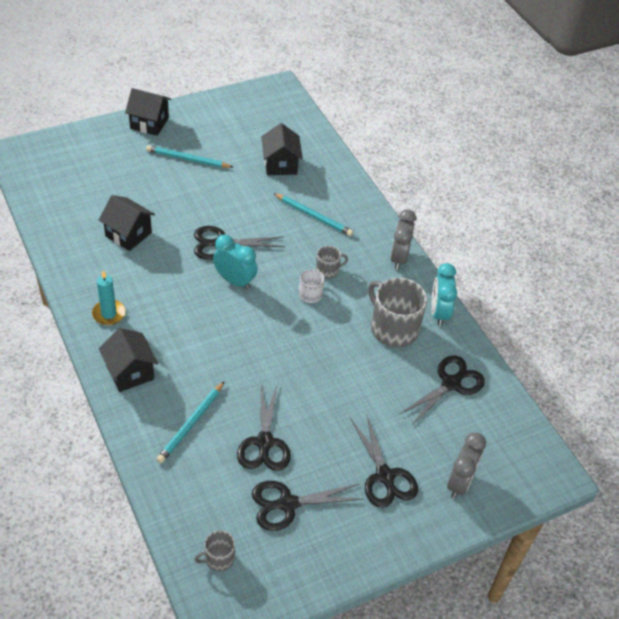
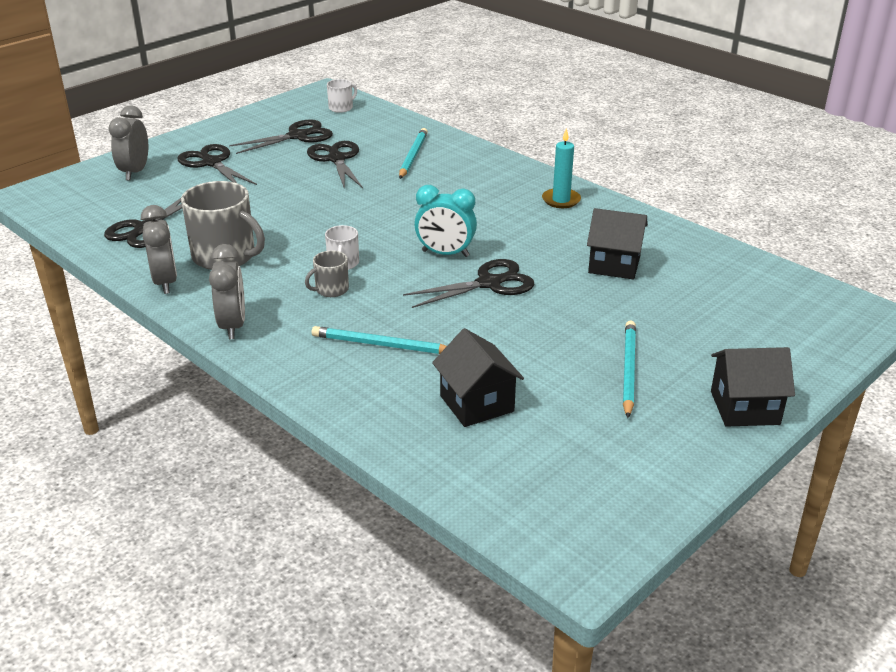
camera: 165 degrees right, 15 degrees down
(130, 372) = (498, 171): black house -> none
(188, 159) = (628, 370): turquoise pencil -> turquoise pencil turned 75 degrees counterclockwise
(218, 558) = (341, 108): grey mug -> white mug
(439, 313) = (165, 282): turquoise clock -> grey clock

